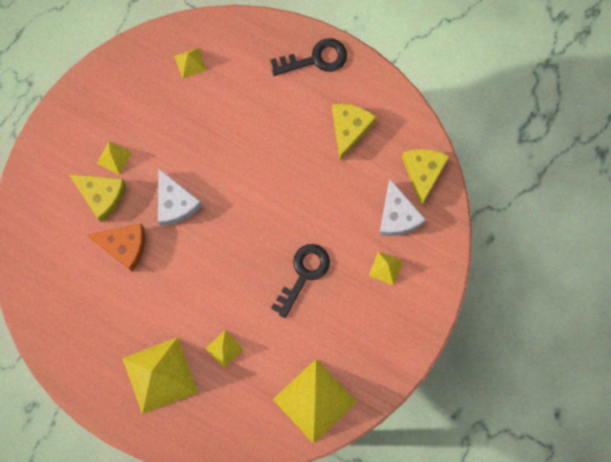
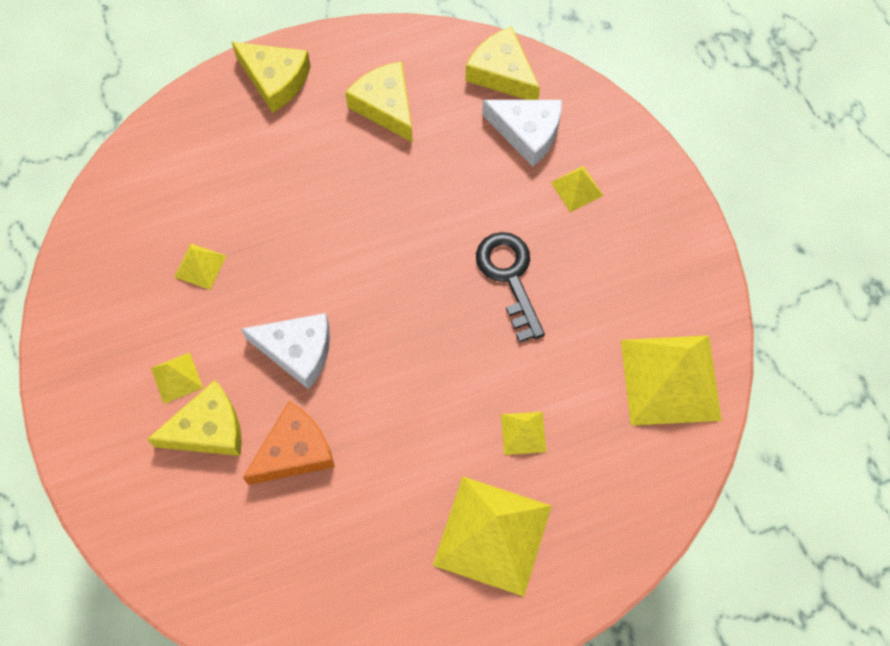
camera: 50 degrees left, 10 degrees down
(190, 63) = (150, 207): yellow pyramid -> yellow pyramid (200, 266)
(315, 59) = (275, 80): black key -> yellow cheese

